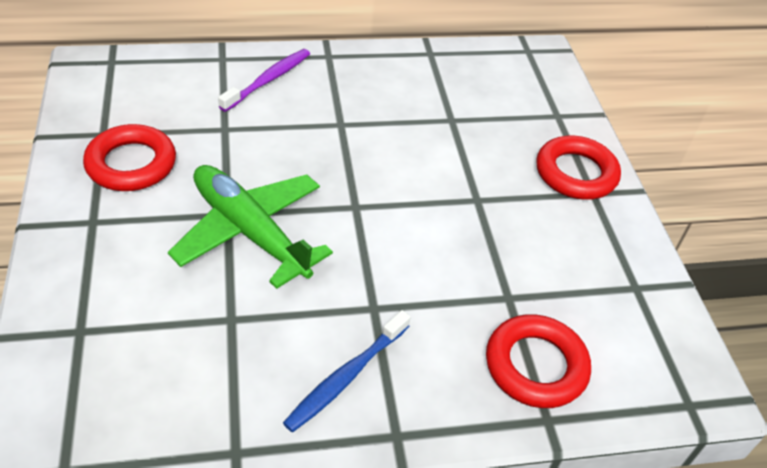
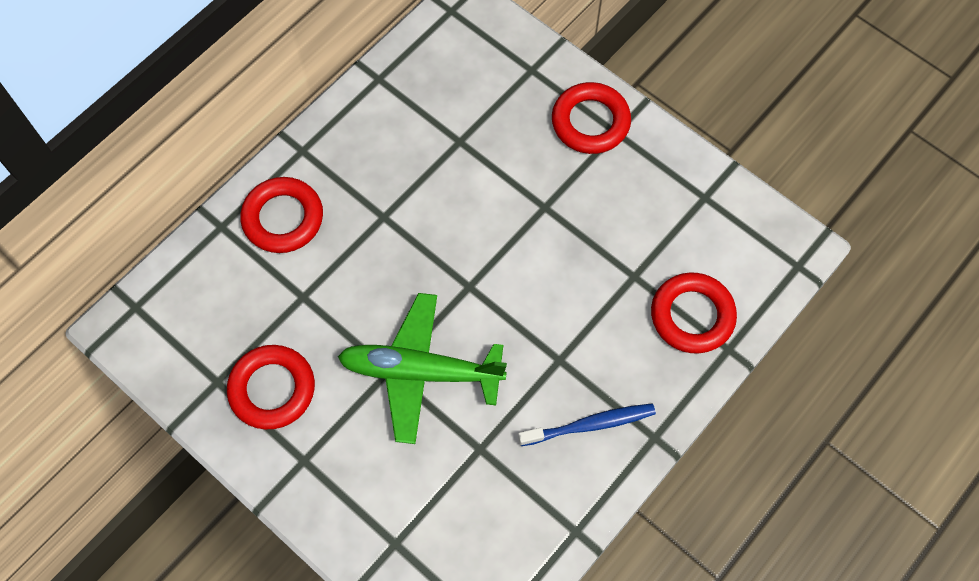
camera: 35 degrees left, 20 degrees up
(268, 80) = (283, 218): purple toothbrush -> red ring
(346, 377) = (590, 425): blue toothbrush -> blue toothbrush turned 105 degrees counterclockwise

